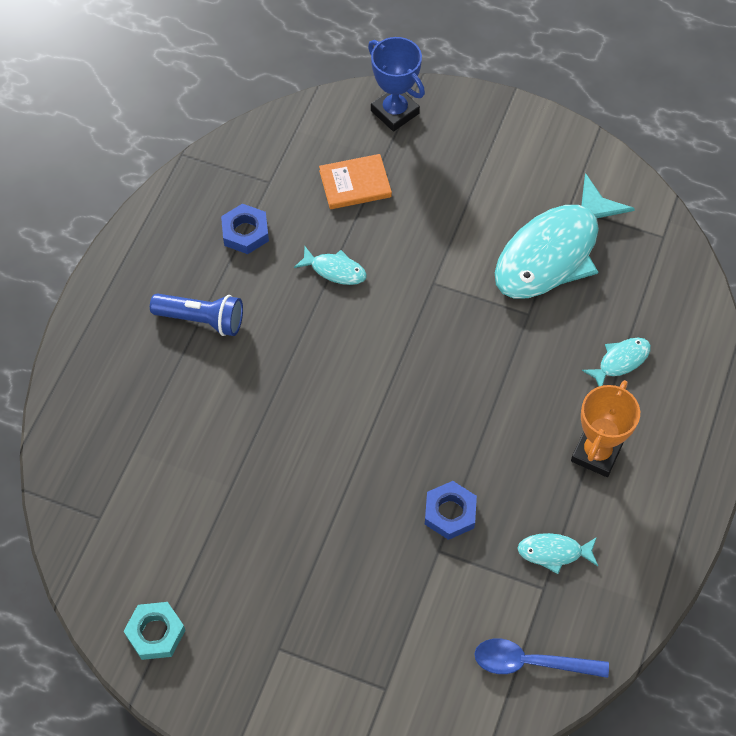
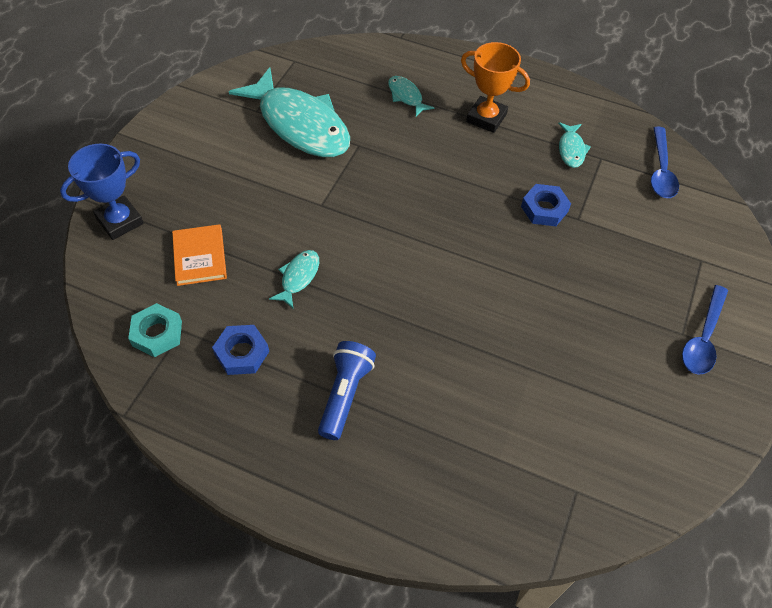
camera: 90 degrees left, 5 degrees down
(155, 633) = (688, 434): turquoise nut -> turquoise nut (157, 333)
(272, 670) = (703, 338): none -> blue spoon

